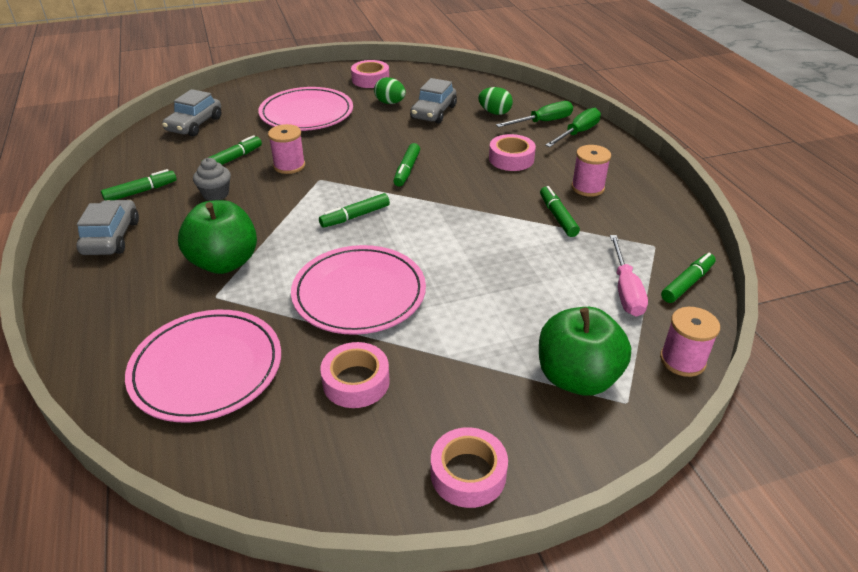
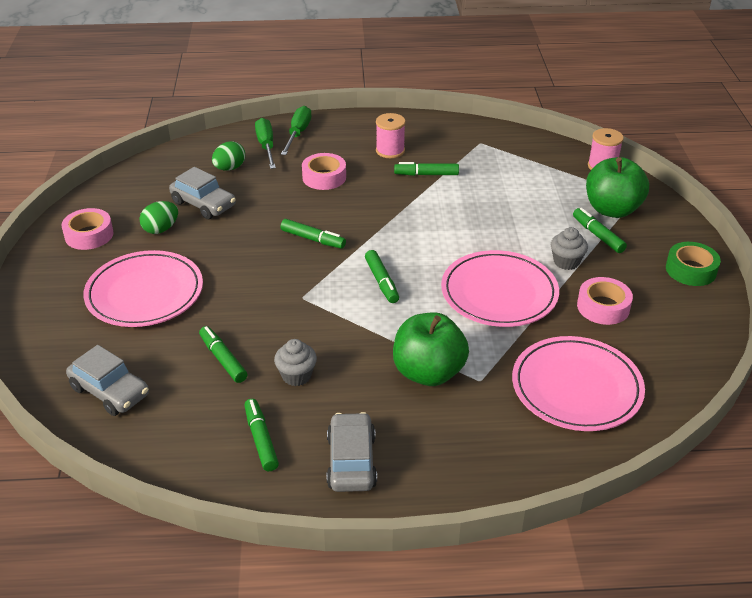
camera: 75 degrees left, 0 degrees up
(111, 237) = (351, 461): grey car -> grey car turned 75 degrees clockwise
(289, 166) = (262, 316): pink spool -> none
(437, 342) = (566, 262): none -> grey cupcake
(468, 474) = (691, 270): pink tape -> green tape
(577, 133) = (298, 133): green screwdriver -> green screwdriver turned 45 degrees clockwise
(625, 290) = (528, 168): pink screwdriver -> none
(687, 283) = (527, 142): green marker -> green marker (598, 235)

